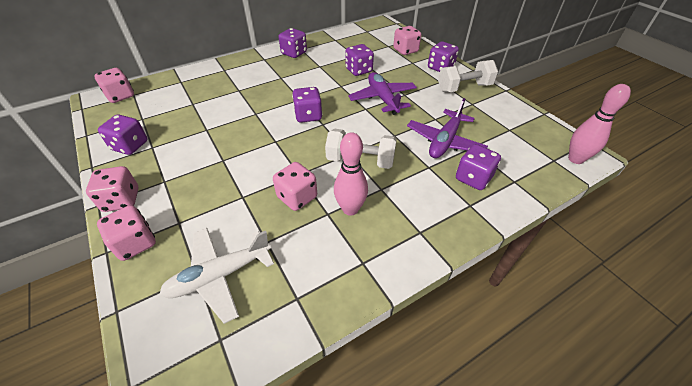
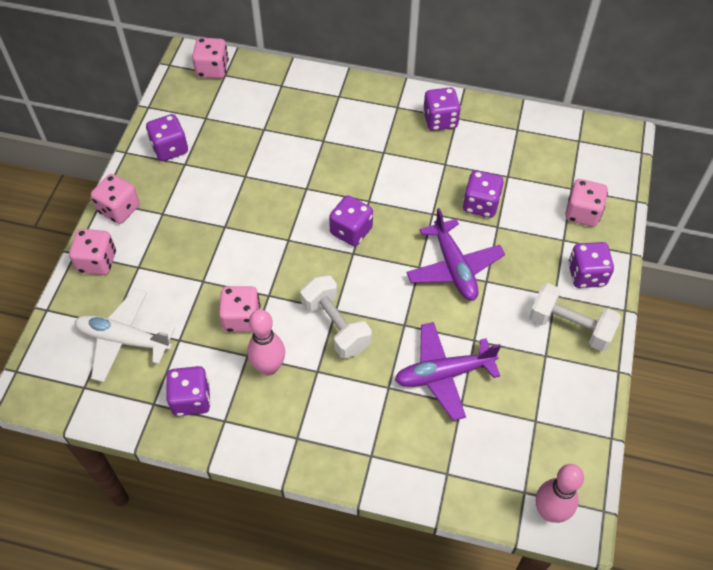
camera: 45 degrees right, 10 degrees up
(382, 98) = (454, 267): purple plane -> purple plane turned 135 degrees clockwise
(473, 178) = (412, 435): purple dice -> purple dice (191, 399)

